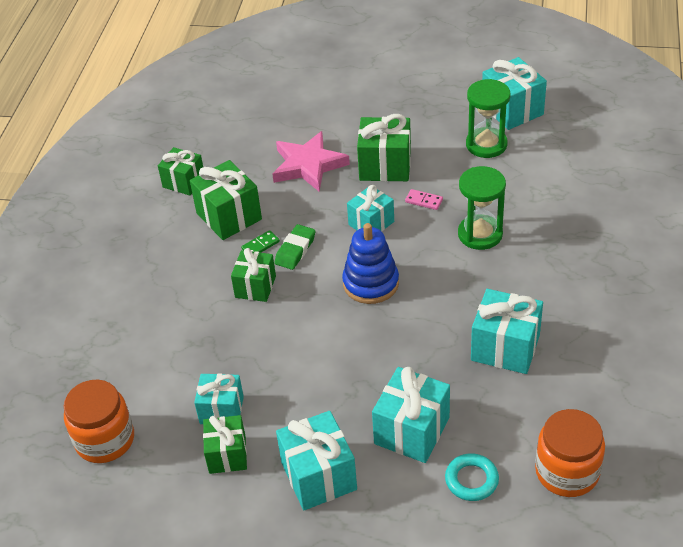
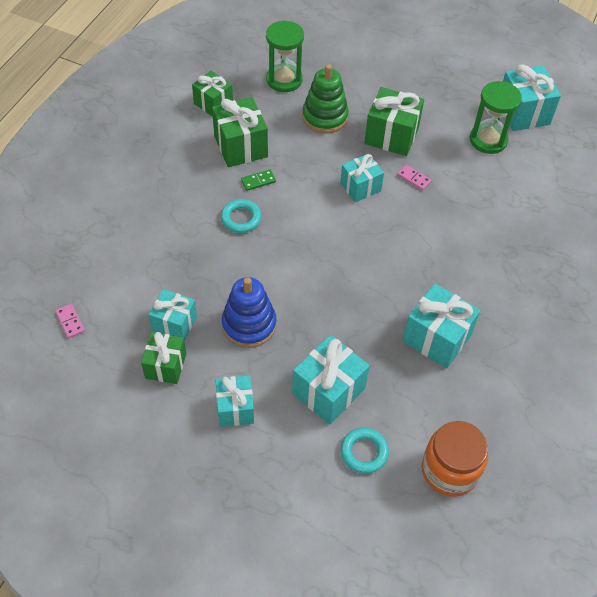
camera: 10 degrees right, 10 degrees up
(105, 440) = (70, 322): orange jar -> pink domino
(255, 287) = (241, 218): green gift -> turquoise ring
(295, 250) = (286, 194): green eraser -> none
(308, 165) = (325, 117): pink star -> green stacking toy
(318, 476) = (235, 408): turquoise gift -> turquoise gift, size x0.66
(371, 283) = (340, 243): blue stacking toy -> blue stacking toy (249, 324)
(480, 234) = (452, 224): green hourglass -> green hourglass (284, 80)

